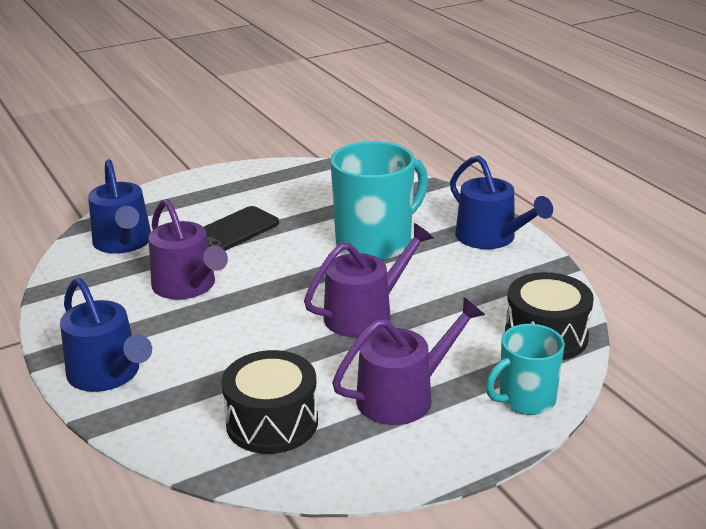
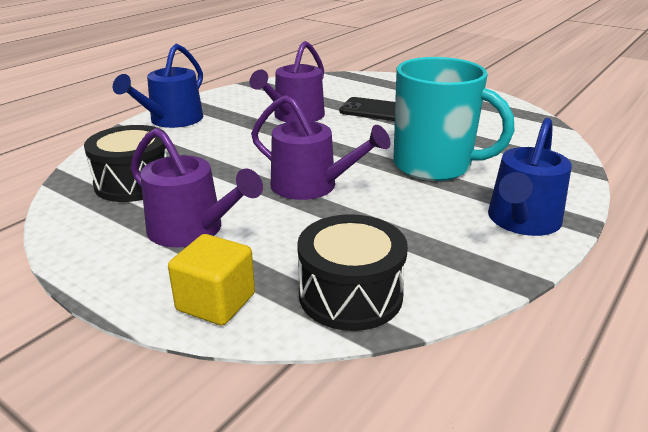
camera: 65 degrees right, 0 degrees up
(123, 242) = (332, 87): blue watering can -> none
(525, 400) = (216, 302): turquoise mug -> yellow cube

